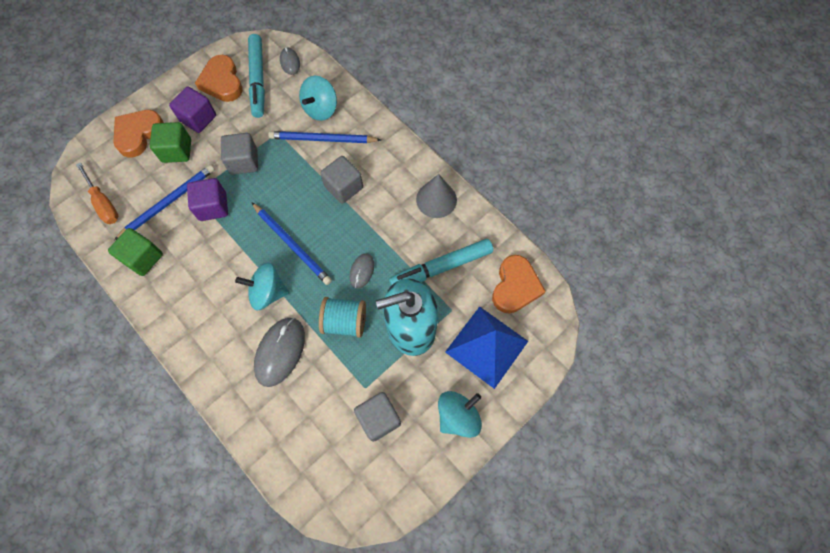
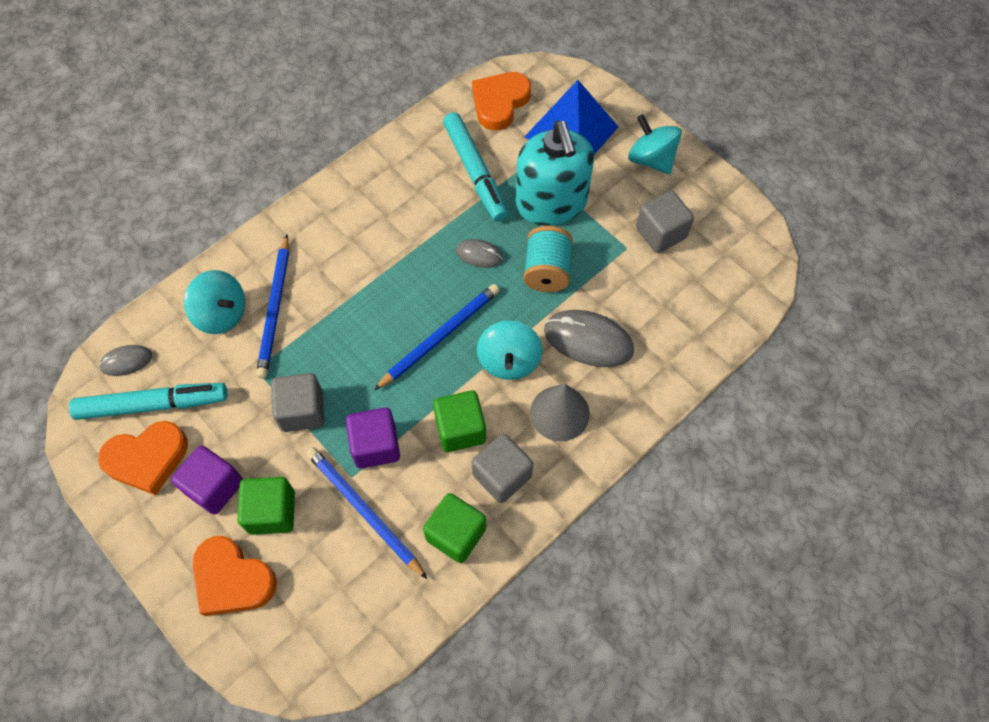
camera: 90 degrees left, 5 degrees down
(103, 203) = (359, 613): orange screwdriver -> none
(218, 260) = (460, 429): none -> green cube
(344, 187) = (355, 279): grey cube -> grey cube (502, 475)
(436, 199) = (381, 176): grey cone -> grey cone (559, 413)
(515, 286) = (499, 103): orange heart -> orange heart turned 75 degrees counterclockwise

